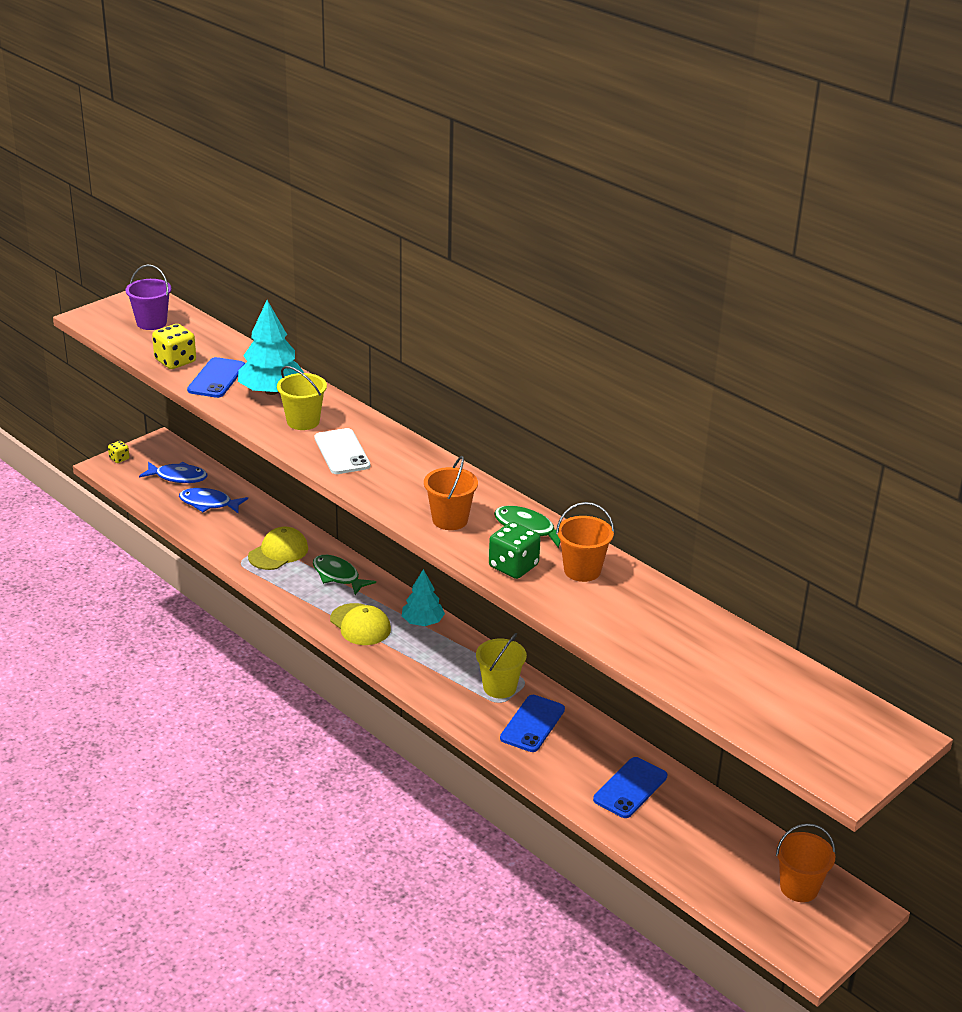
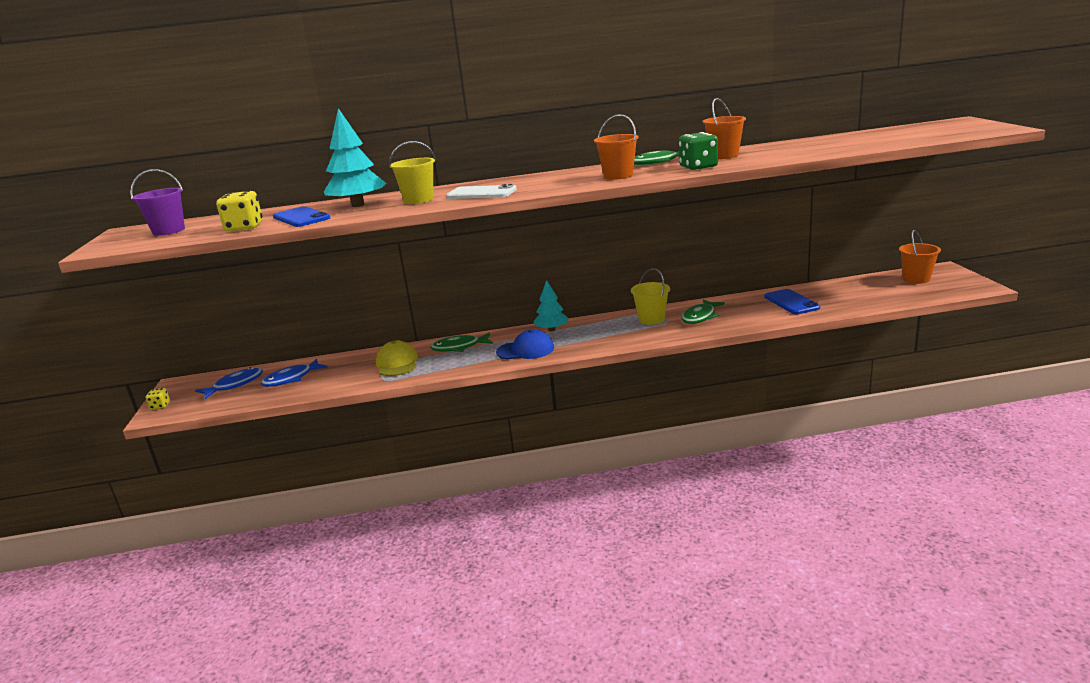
camera: 50 degrees left, 10 degrees down
(360, 625) = (525, 350): yellow cap -> blue cap
(532, 724) = (700, 317): blue phone -> green fish

